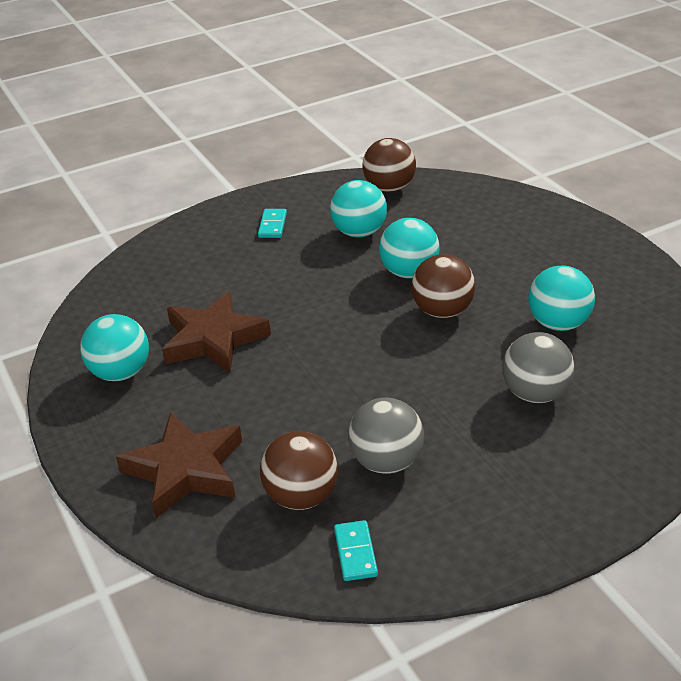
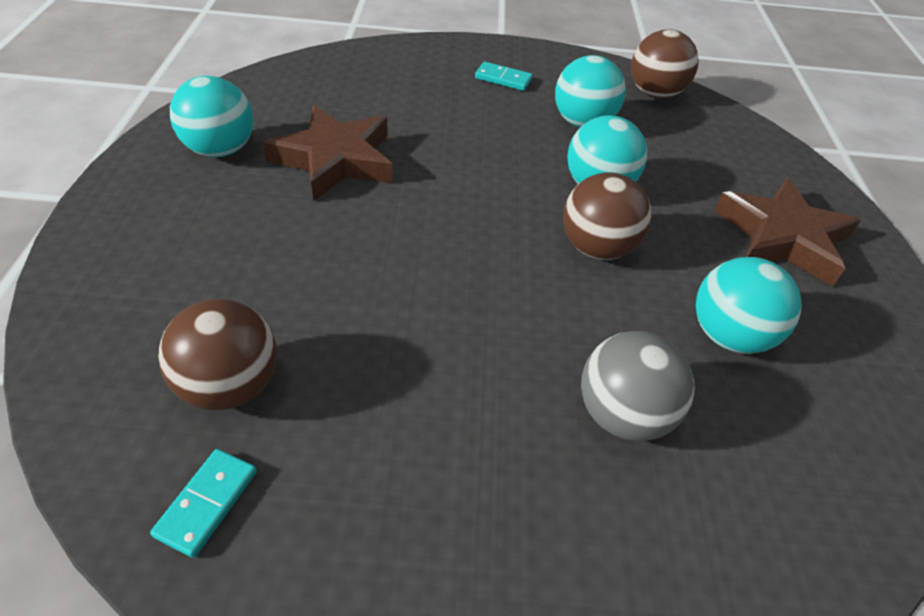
camera: 25 degrees right, 10 degrees up
(185, 470) = (159, 281): brown star -> brown star (782, 237)
(272, 225) = (503, 79): turquoise domino -> turquoise domino turned 75 degrees clockwise
(386, 462) = (362, 399): grey ball -> none

